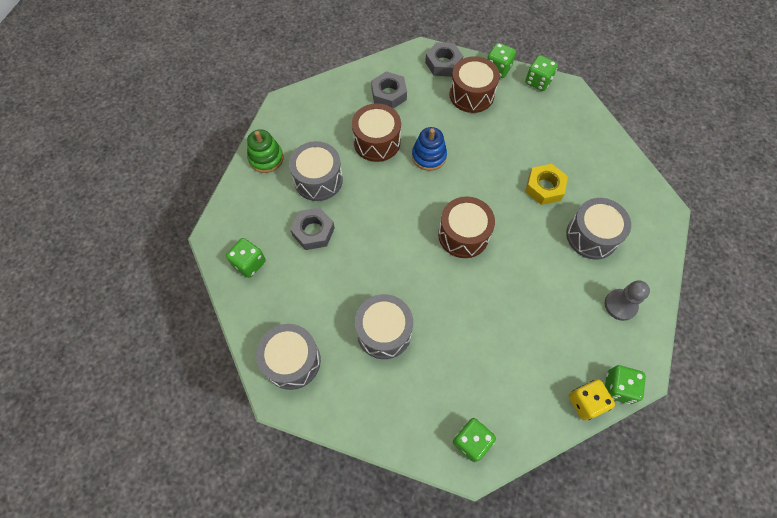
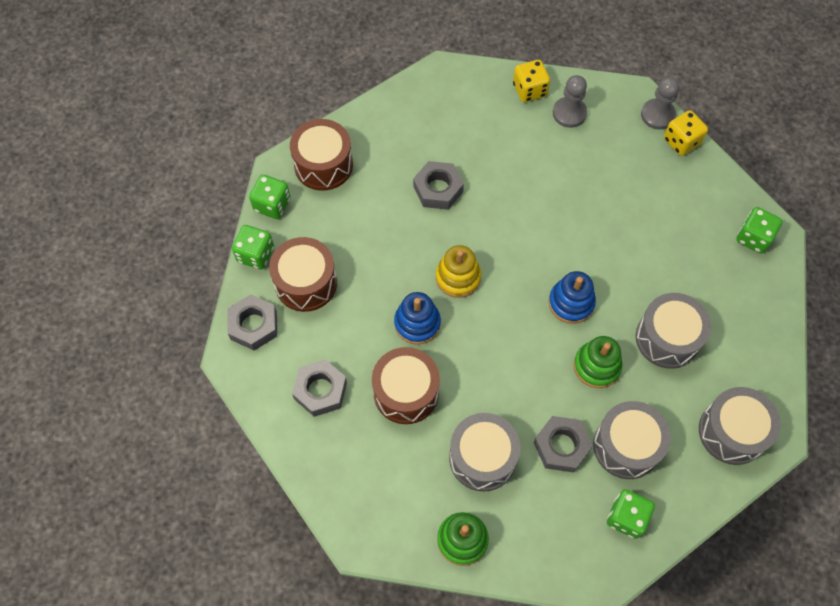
camera: 100 degrees left, 0 degrees up
(370, 271) = (596, 366): none -> green stacking toy
(428, 264) = (571, 303): none -> blue stacking toy
(463, 188) = (458, 277): none -> yellow stacking toy
(463, 235) = (523, 270): brown drum -> brown drum (323, 165)
(544, 187) = (438, 189): yellow nut -> grey nut
(592, 236) = (492, 140): grey drum -> grey drum (626, 446)
(618, 387) = (657, 115): green dice -> grey pawn
(646, 276) = (529, 90): none -> yellow dice

